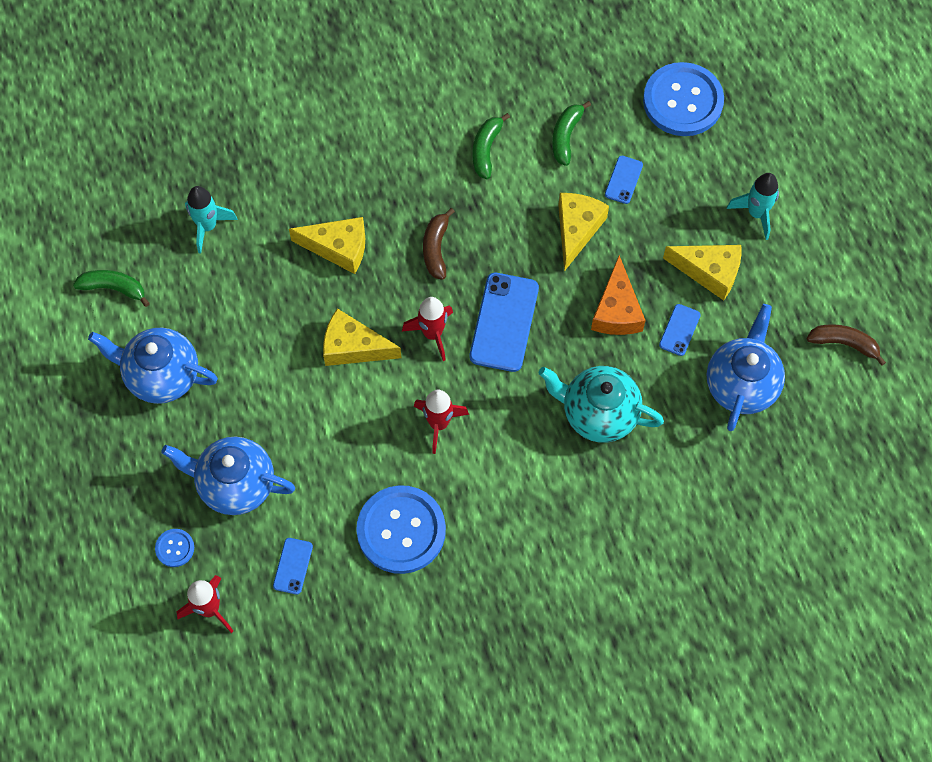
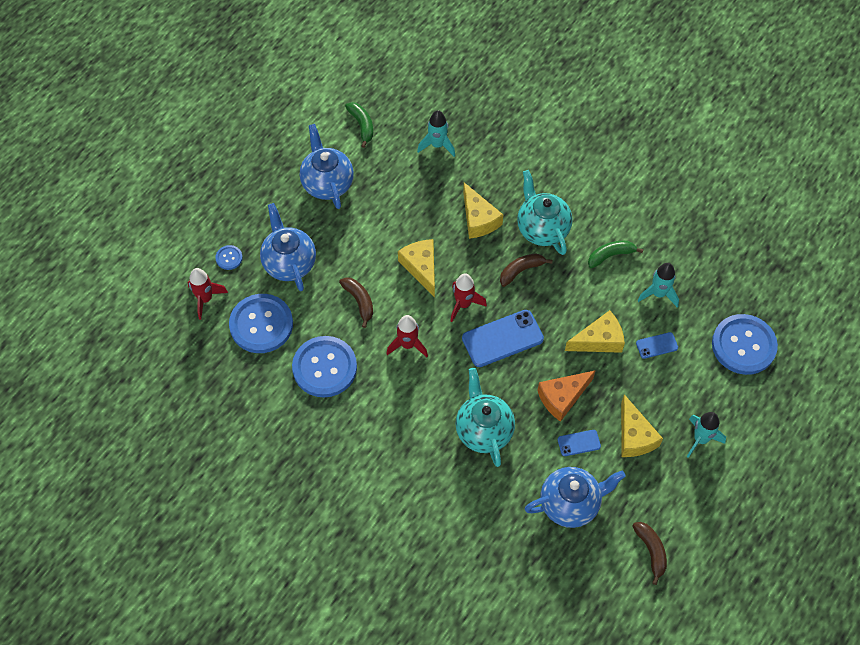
camera: 55 degrees right, 5 degrees down
(293, 566) = (261, 324): blue phone -> blue button
(345, 440) = (359, 302): none -> brown banana
(401, 193) = (542, 228): none -> turquoise teapot
(566, 136) = (658, 294): green banana -> turquoise rocket

